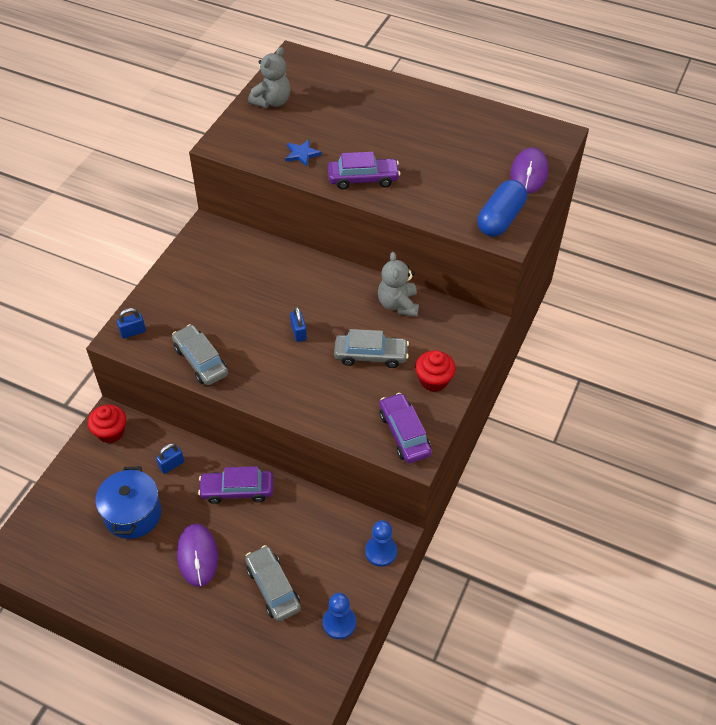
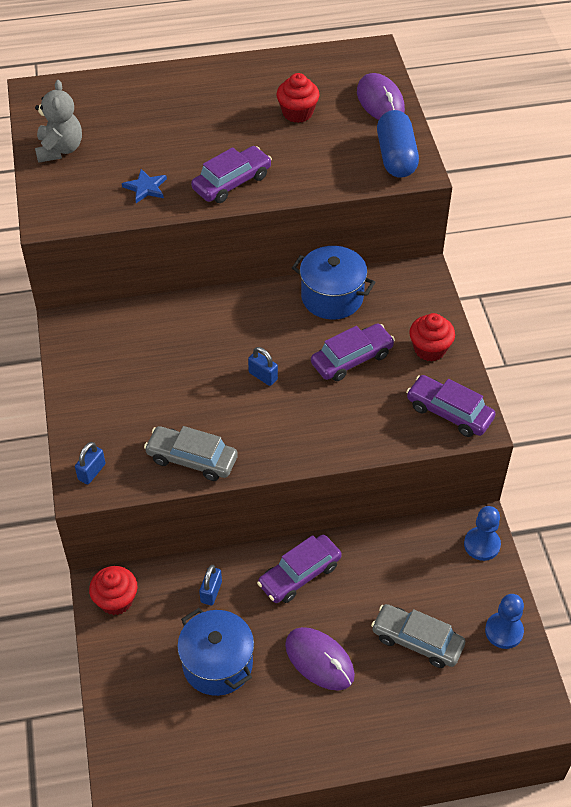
camera: 35 degrees left, 0 degrees up
(371, 355) = (352, 359): grey car -> purple car
(398, 304) = (332, 297): grey teddy bear -> blue pot
(458, 153) = (297, 113): none -> red cupcake

